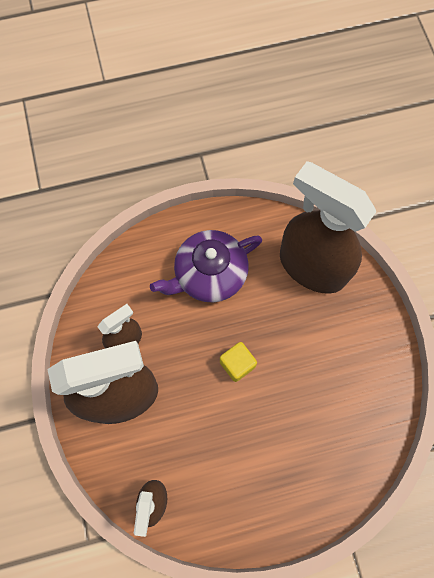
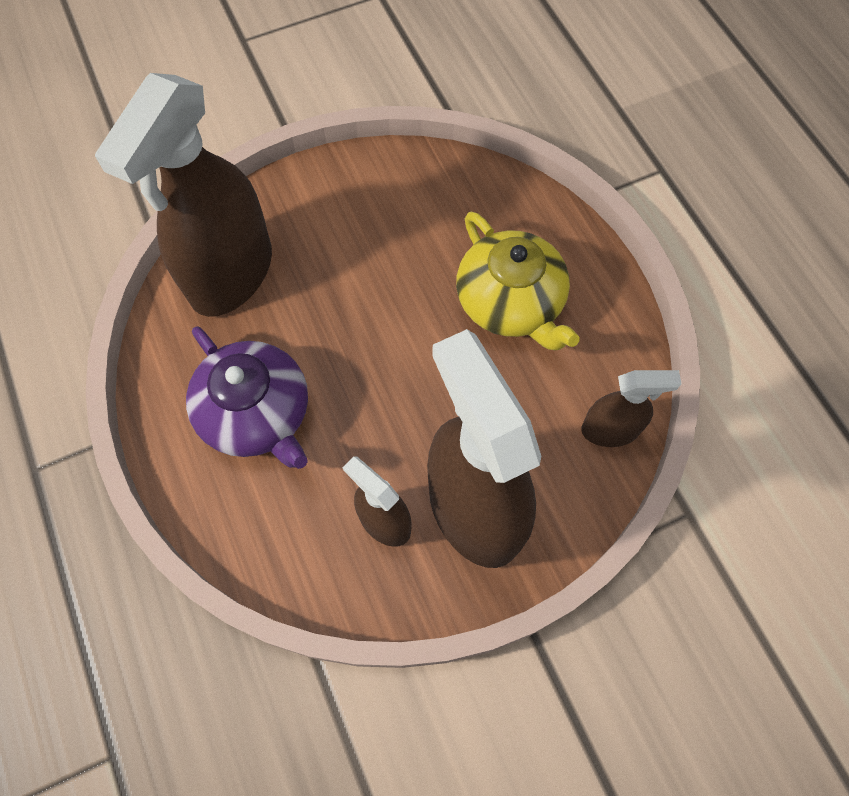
camera: 100 degrees left, 5 degrees down
(237, 364) = (394, 352): yellow cube -> none
(262, 453) = (511, 302): none -> yellow teapot

